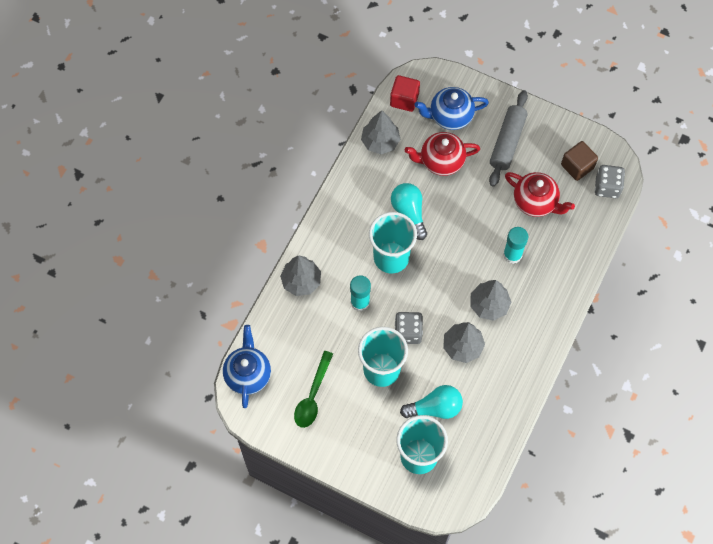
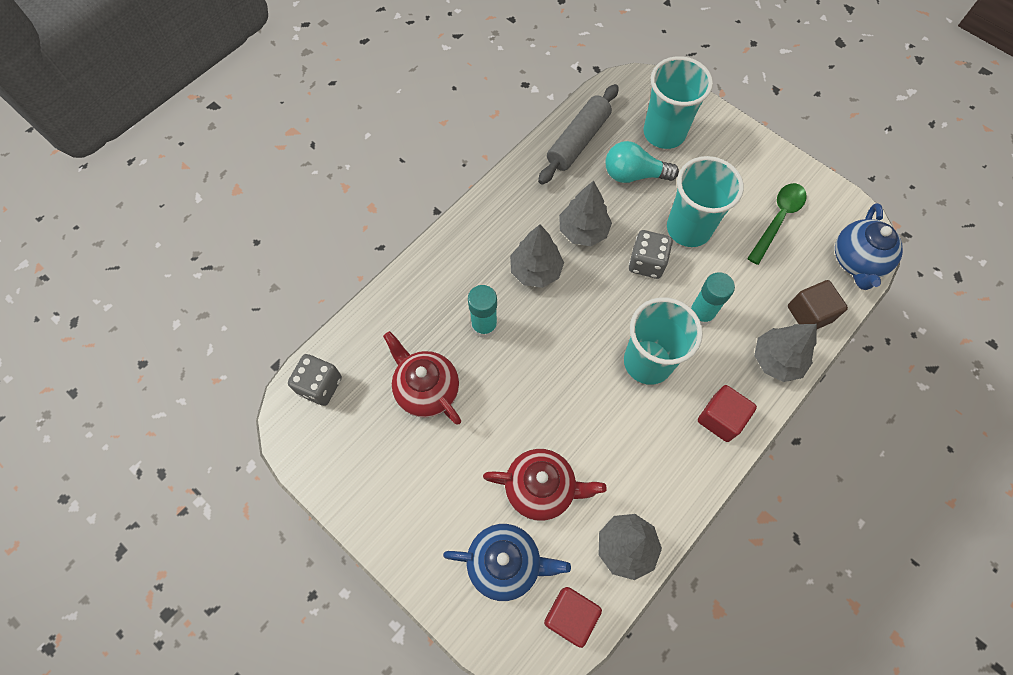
camera: 165 degrees left, 0 degrees up
(334, 232) = (720, 418): none -> red cube
(409, 213) = (608, 419): turquoise light bulb -> none
(507, 142) = (432, 493): grey rolling pin -> grey rolling pin (578, 141)
(577, 166) = (347, 427): brown cube -> brown cube (809, 314)

